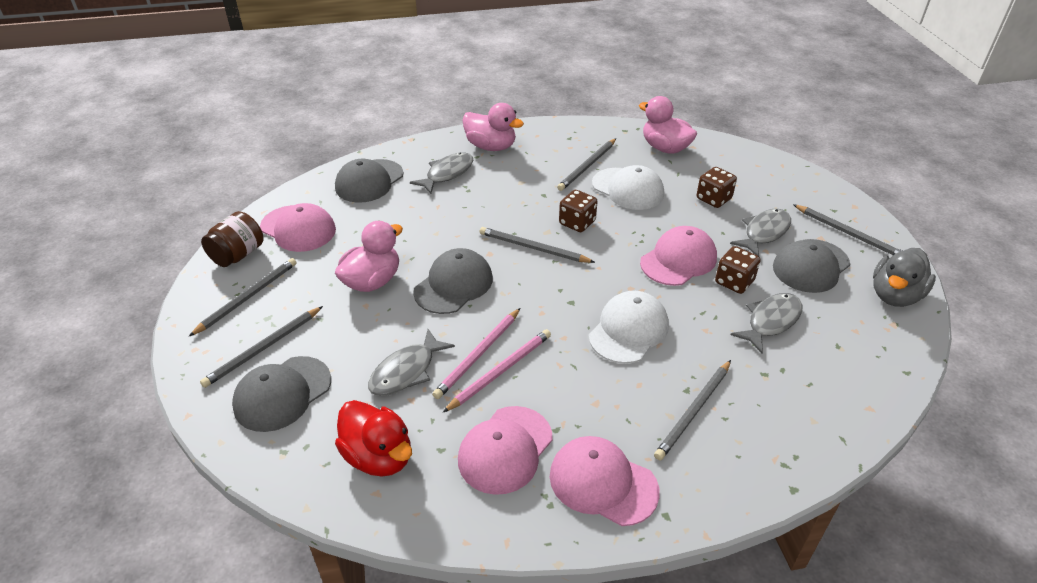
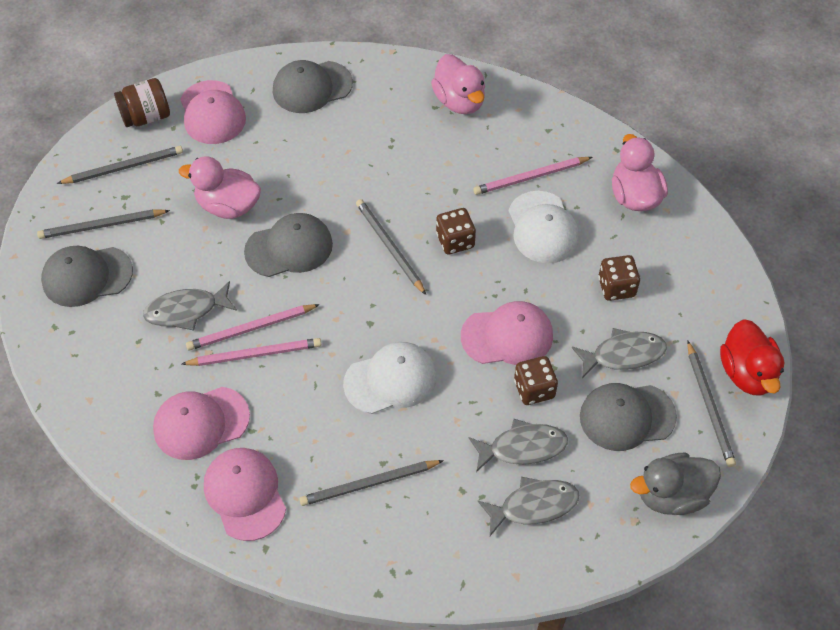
camera: 35 degrees right, 15 degrees up
(372, 281) = (228, 206): pink duck -> pink duck turned 150 degrees counterclockwise
(378, 456) = (112, 371): red duck -> red duck (747, 373)
(447, 174) = (388, 115): grey fish -> grey fish (533, 506)
(587, 166) = (530, 177): grey pencil -> pink pencil

